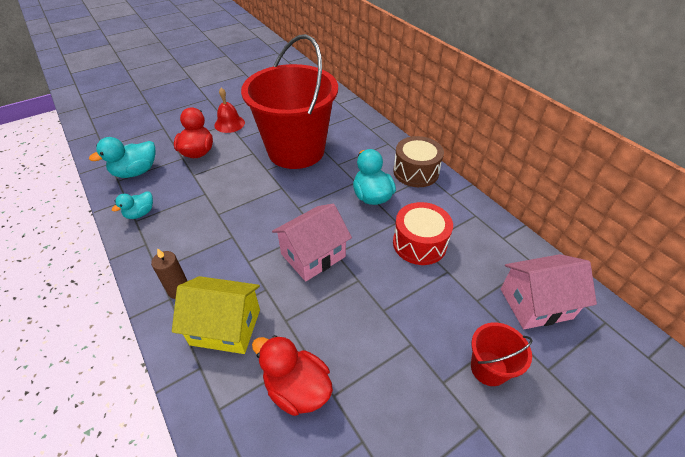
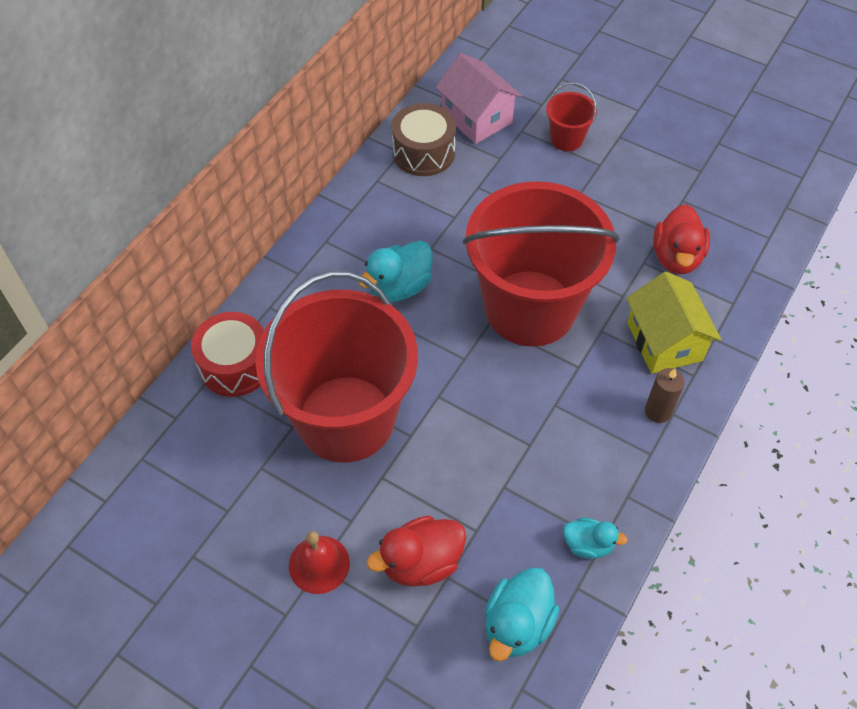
camera: 115 degrees left, 10 degrees up
(136, 172) = (517, 624): turquoise duck -> turquoise duck turned 90 degrees clockwise
(313, 255) = (530, 308): pink house -> red bucket
(416, 172) = (323, 256): brown drum -> brown drum (423, 152)
(419, 243) = (452, 219): red drum -> red drum (235, 365)

